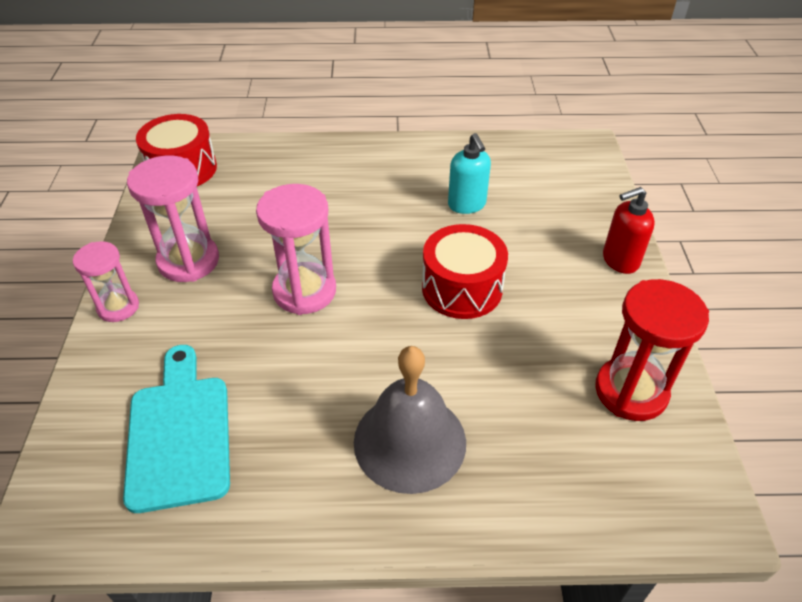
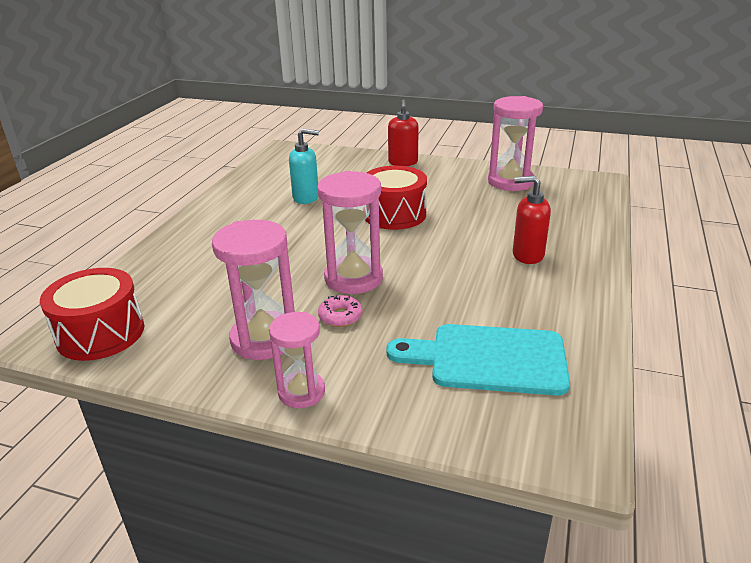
camera: 70 degrees left, 15 degrees down
(233, 300) = (340, 316): none -> pink donut
(410, 441) = (527, 255): grey bell -> red soap dispenser
(631, 391) = (510, 182): red hourglass -> pink hourglass

